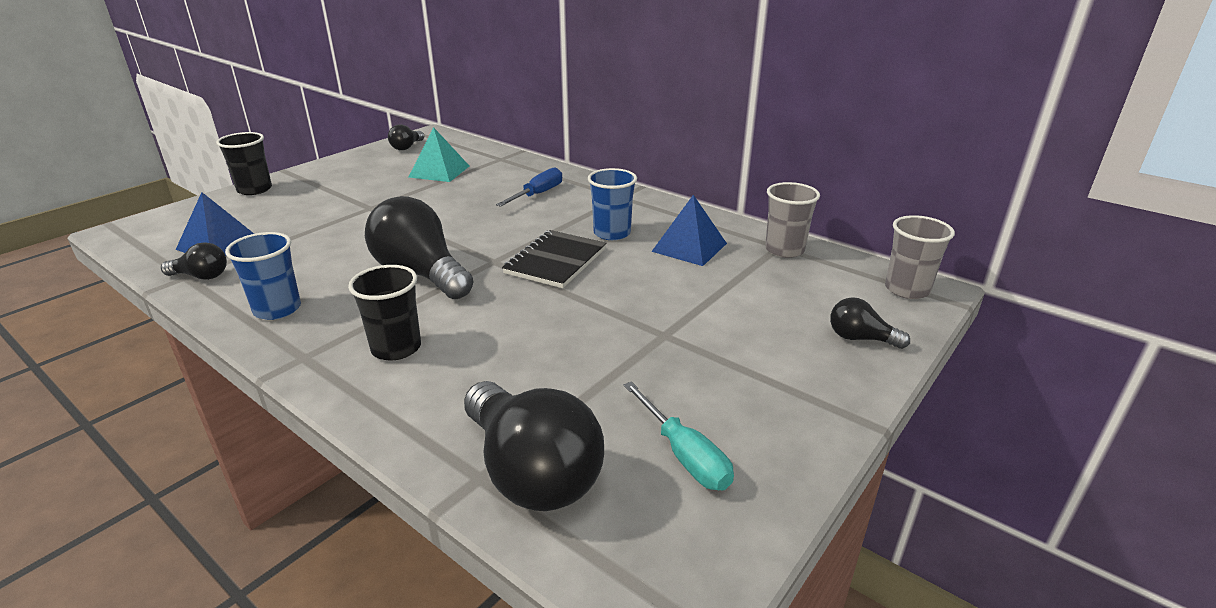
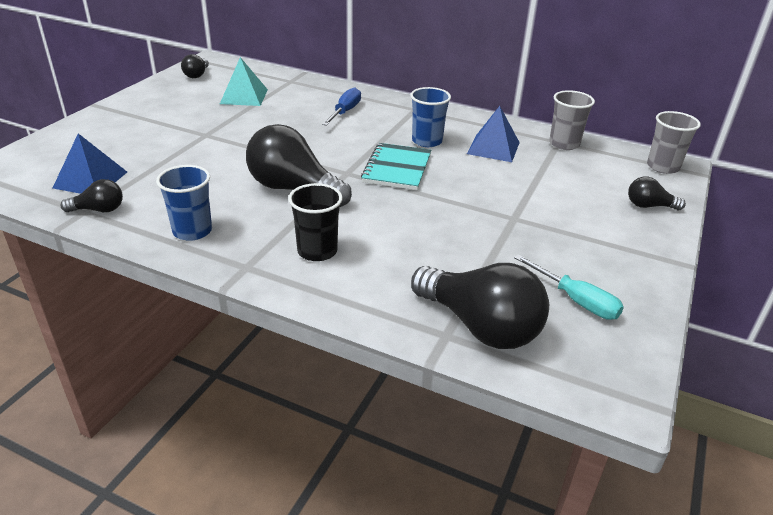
camera: 15 degrees left, 5 degrees up
(254, 189) = (82, 125): black cup -> none
(555, 261) = (397, 168): black notebook -> turquoise notebook

